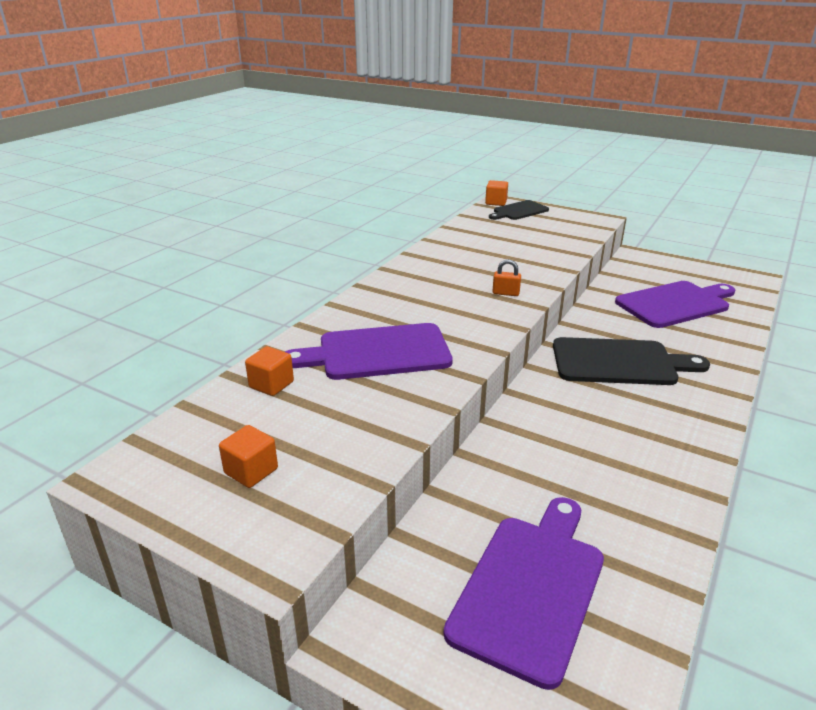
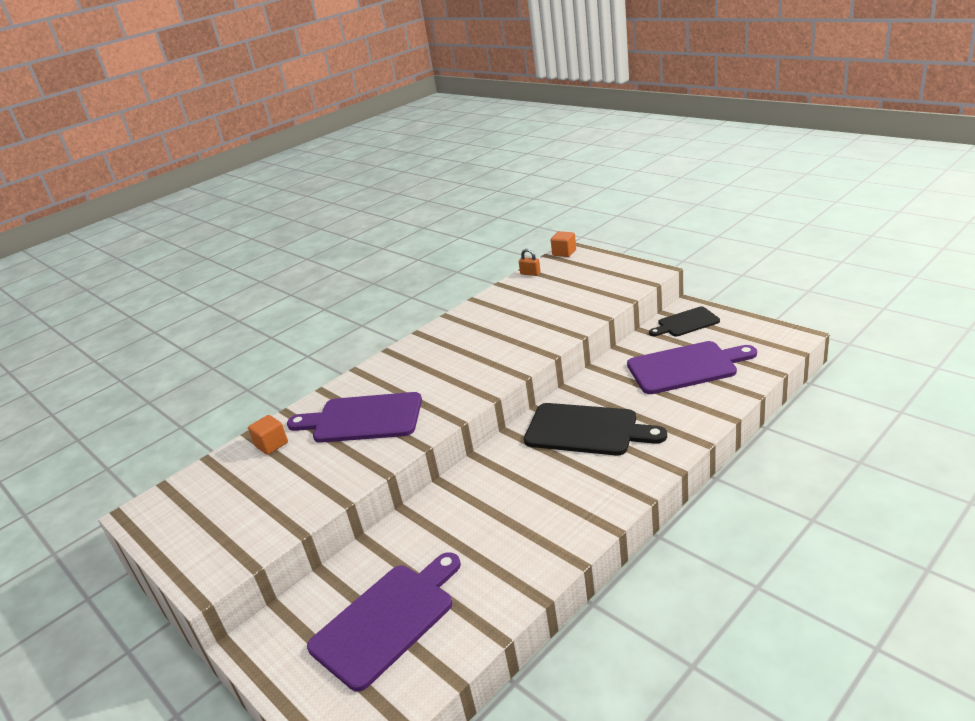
camera: 20 degrees right, 0 degrees up
(251, 471) = (223, 515): orange cube -> none
(505, 293) = (503, 361): orange padlock -> orange padlock (530, 273)
(519, 211) = (579, 263): black cutting board -> black cutting board (686, 323)

